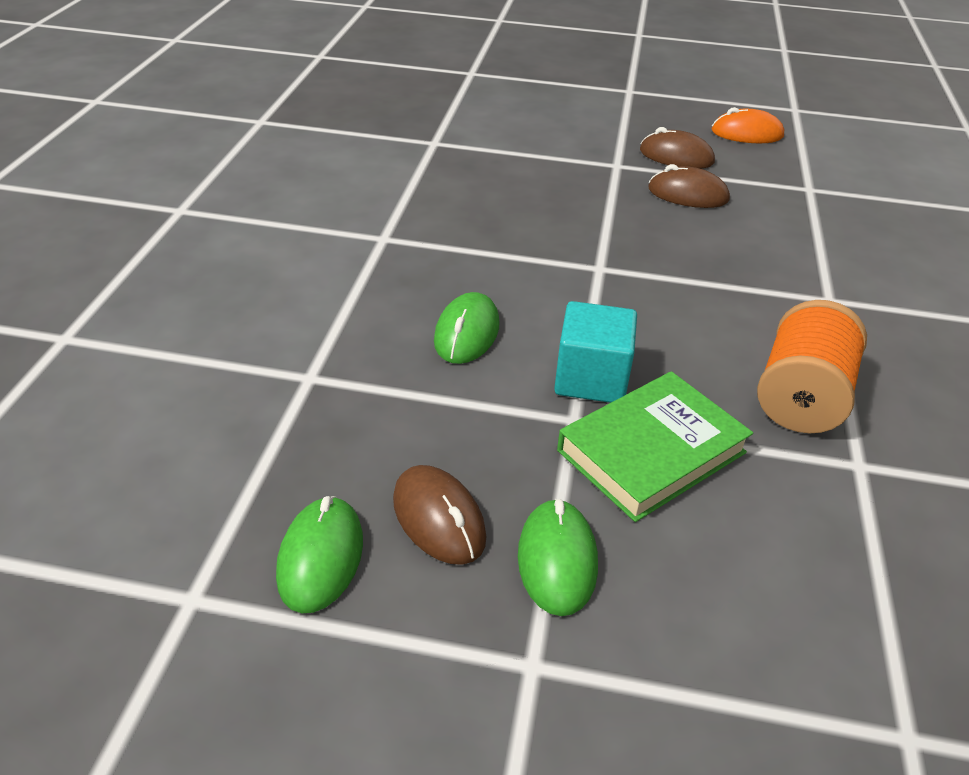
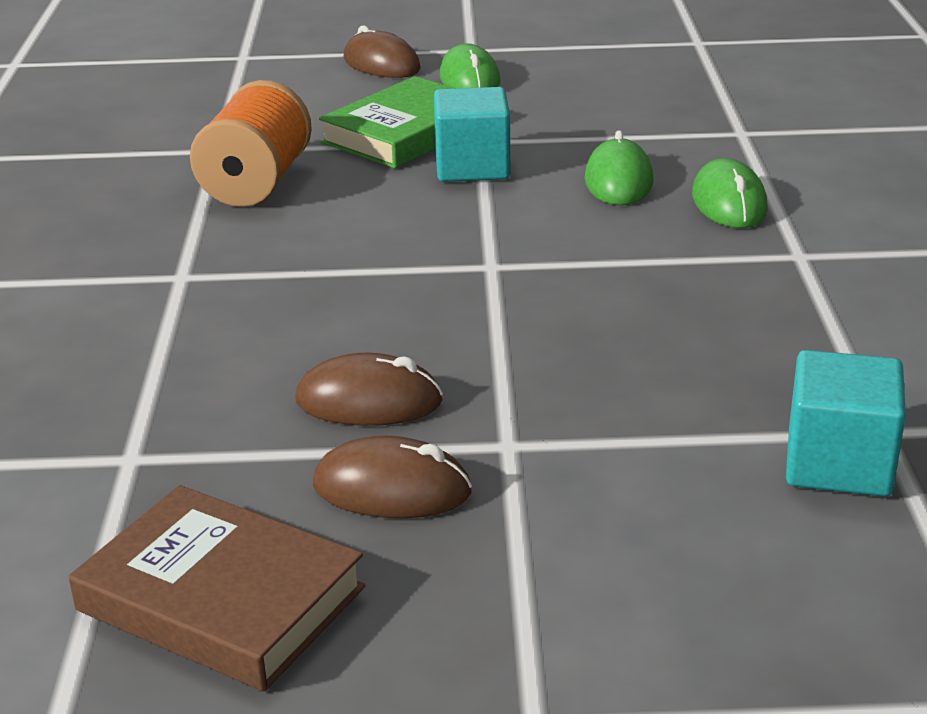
camera: 170 degrees right, 10 degrees down
(320, 557) = (634, 62): green mouse -> green mouse (729, 203)
(439, 518) = (565, 84): brown mouse -> brown mouse (381, 64)
(468, 134) = (838, 464): none -> turquoise cube
(747, 133) = (221, 598): orange mouse -> brown book

